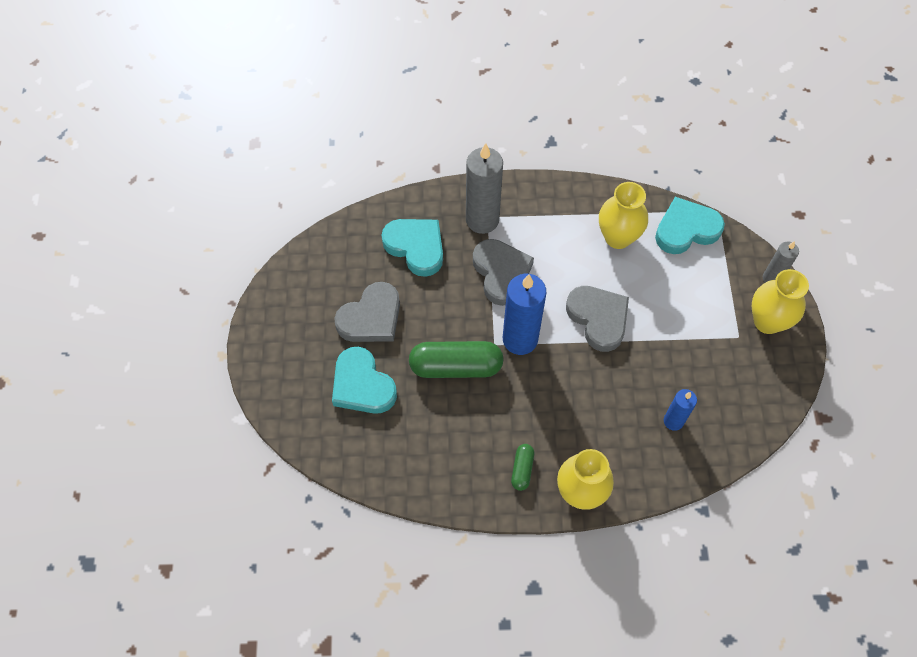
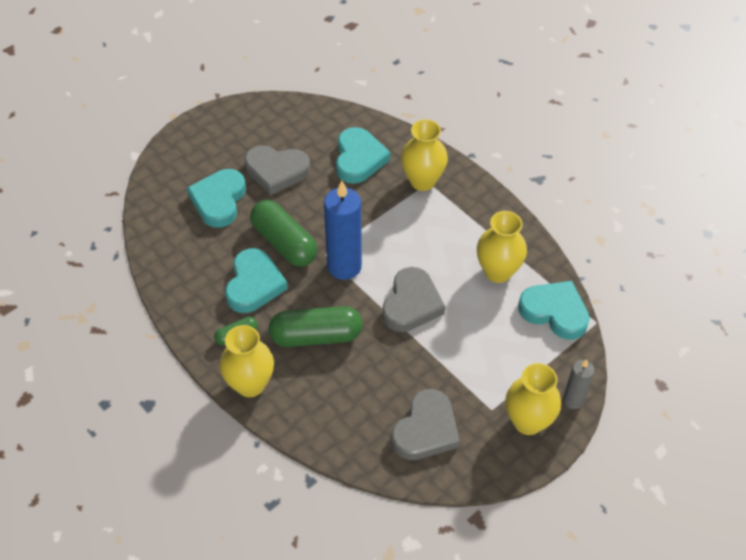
camera: 50 degrees right, 10 degrees down
(480, 420) = (254, 284): none -> turquoise heart
(482, 220) = (422, 181): grey candle -> yellow vase
(501, 273) = (389, 220): grey heart -> grey heart (425, 430)
(572, 409) = (316, 336): none -> green capsule
(673, 421) = (369, 409): blue candle -> none

